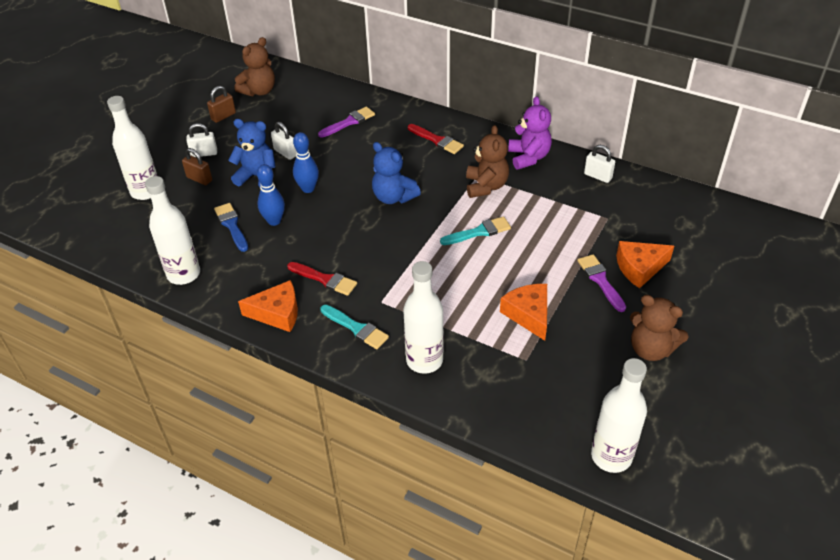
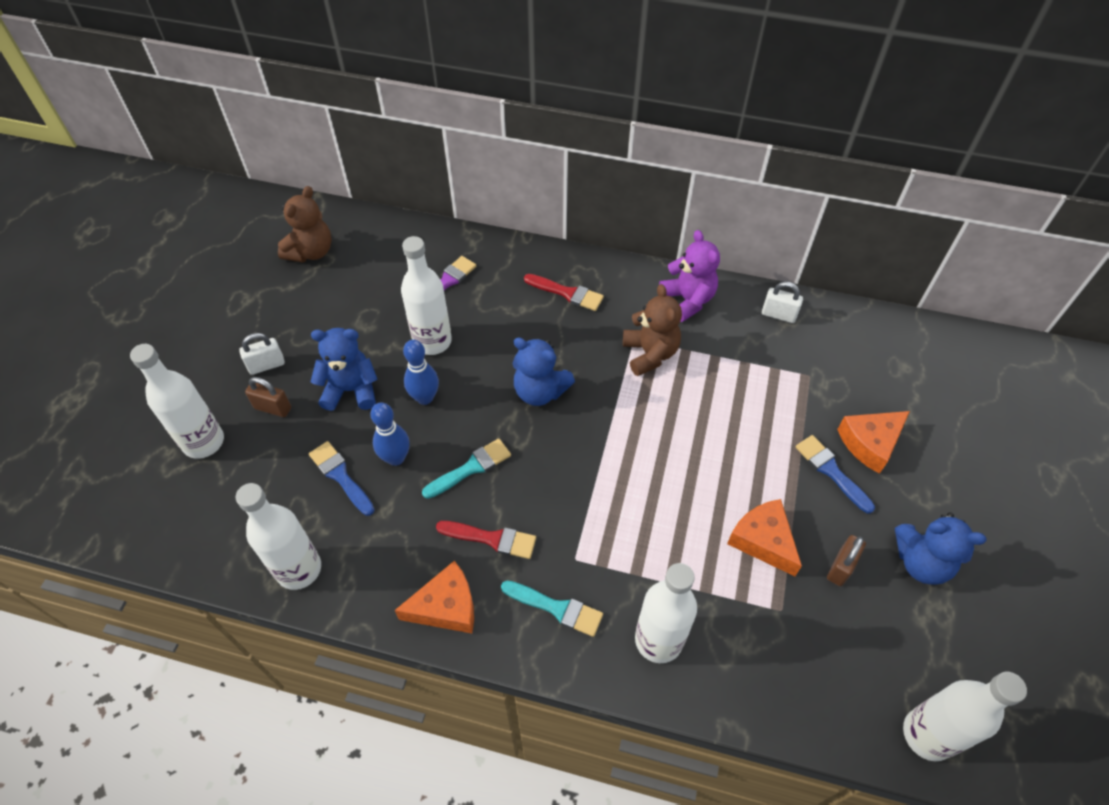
camera: 15 degrees left, 10 degrees up
(223, 116) = (275, 300): brown padlock -> brown padlock (841, 567)
(285, 153) = (377, 345): white padlock -> none
(326, 156) = (432, 341): none -> white bottle
(479, 232) = (663, 425): turquoise brush -> turquoise brush (471, 468)
(600, 280) = (831, 471): purple brush -> blue brush
(650, 349) = (921, 562): brown teddy bear -> blue teddy bear

